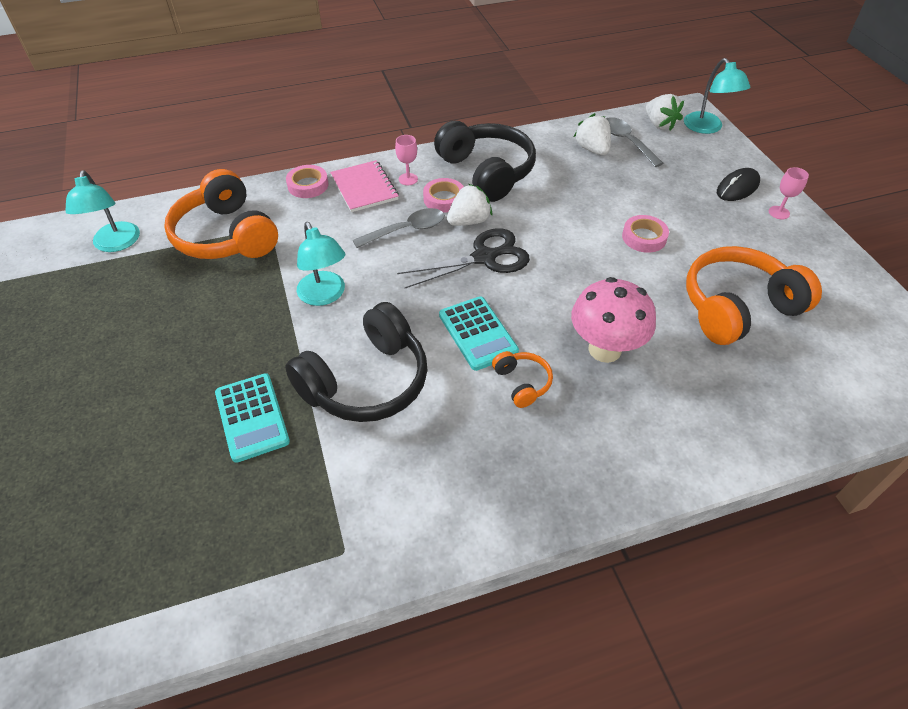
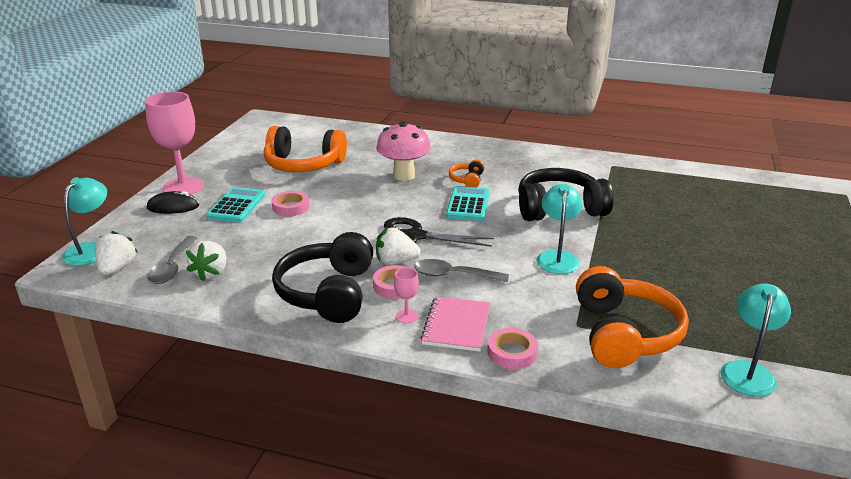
camera: 145 degrees left, 20 degrees down
(252, 417) = (642, 217): turquoise calculator -> turquoise calculator (236, 206)
(779, 212) = (183, 187): pink goblet -> pink goblet, size x2.38

